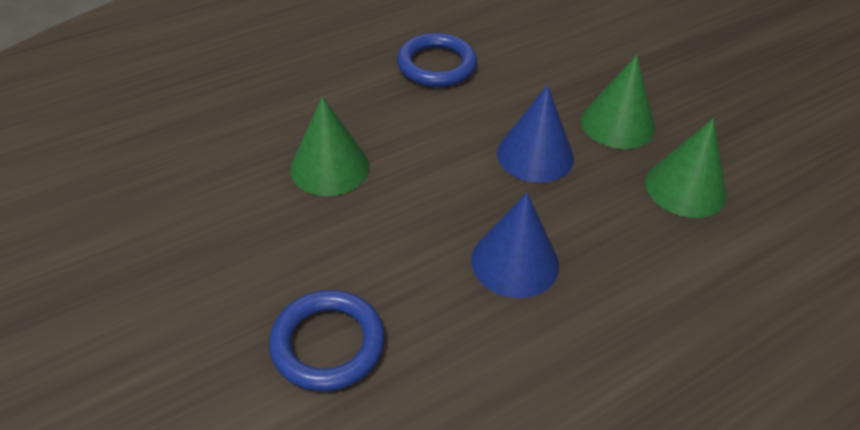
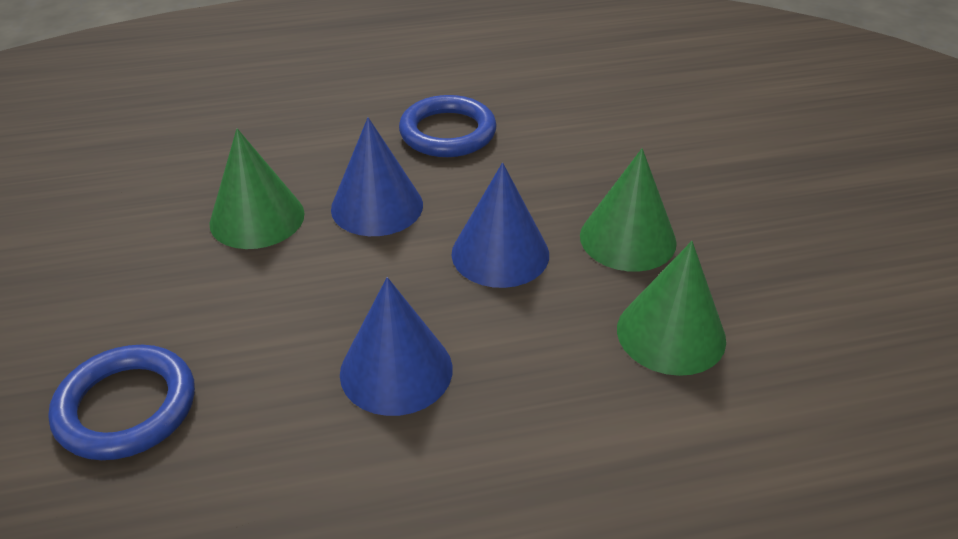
camera: 20 degrees right, 5 degrees down
(419, 137) = (377, 206): none -> blue cone

